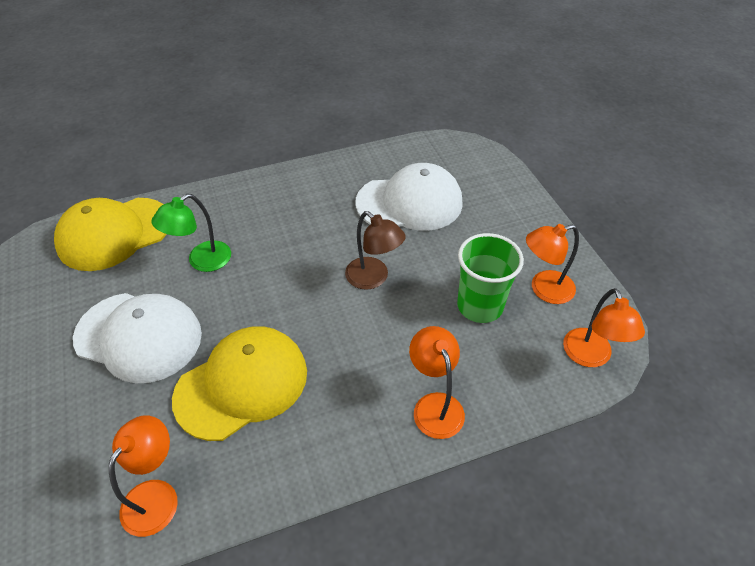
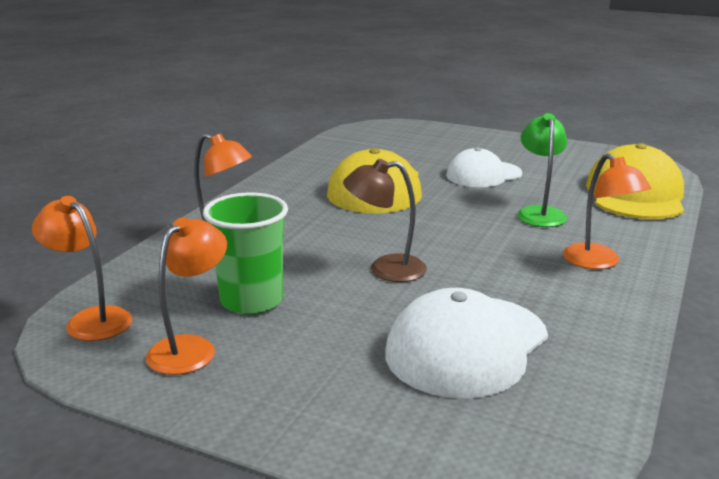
camera: 135 degrees right, 25 degrees down
(139, 336) = (483, 174): white cap -> white cap, size x0.66
(157, 495) = (344, 152): orange lamp -> orange lamp (598, 262)

